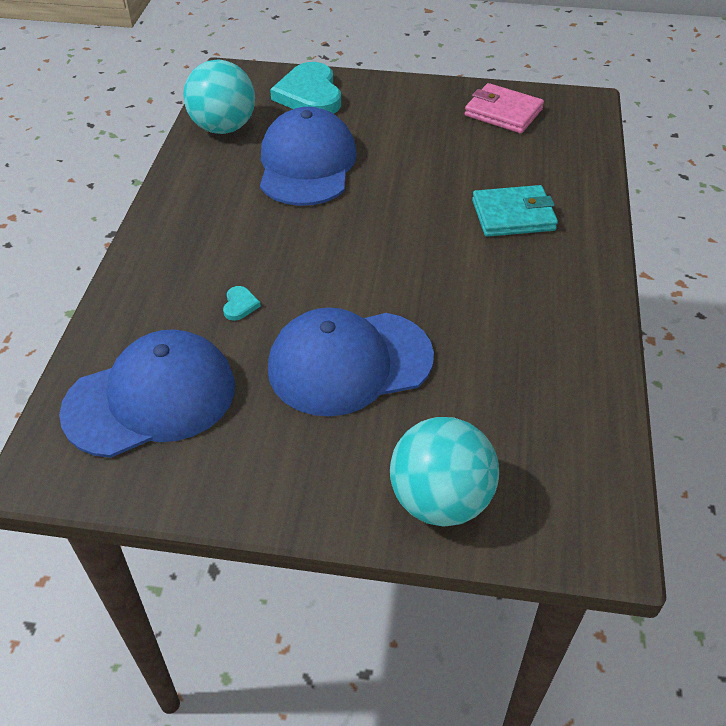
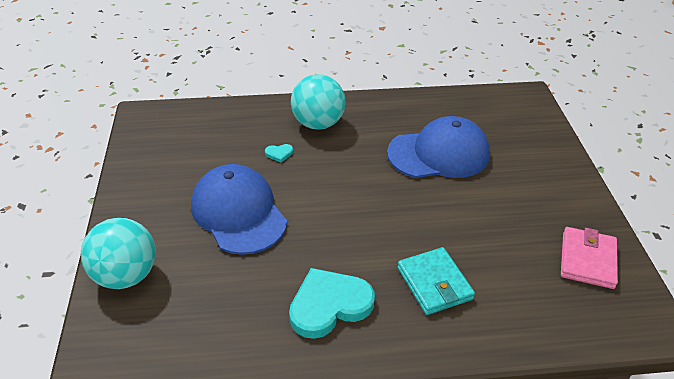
camera: 75 degrees right, 5 degrees down
(151, 398) = (195, 137): blue cap -> none
(223, 128) = (459, 106): turquoise ball -> turquoise ball (318, 123)
(309, 95) = (529, 138): turquoise heart -> turquoise heart (329, 305)

